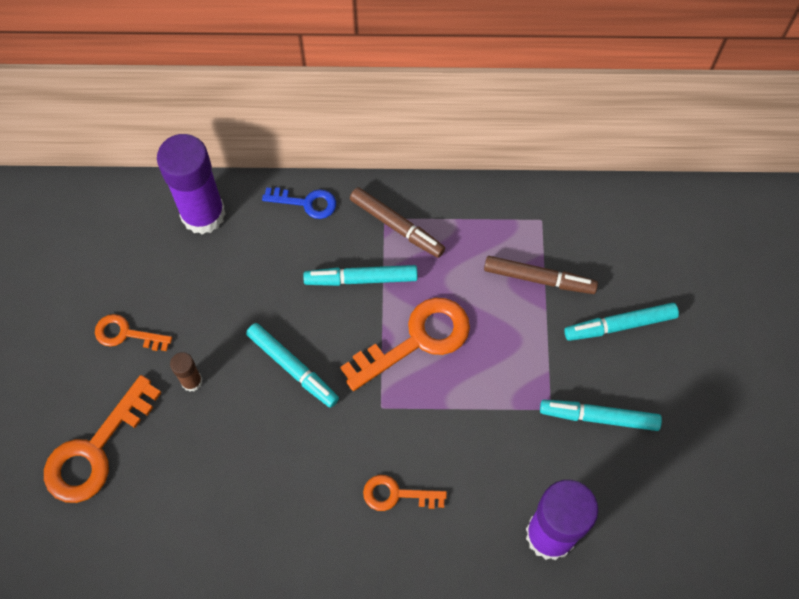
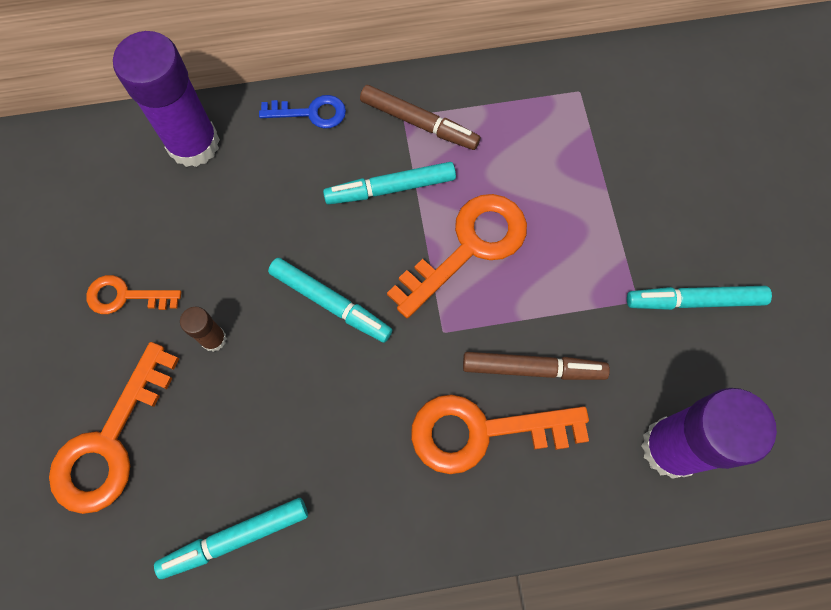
camera: 10 degrees left, 5 degrees up
(396, 494) = (482, 432): orange key -> orange key, size x1.78
(539, 279) = (591, 156): brown marker -> brown marker (533, 369)
(620, 325) = (693, 193): turquoise marker -> turquoise marker (235, 538)

